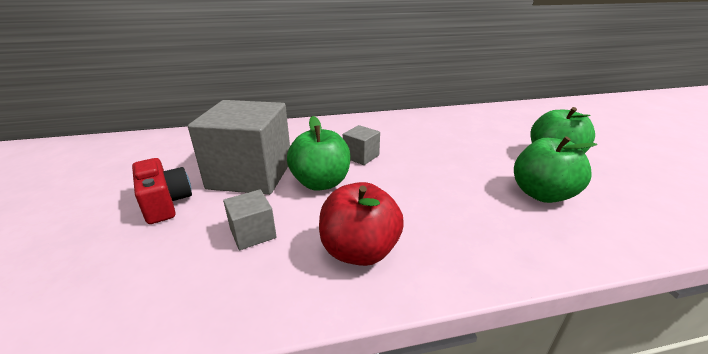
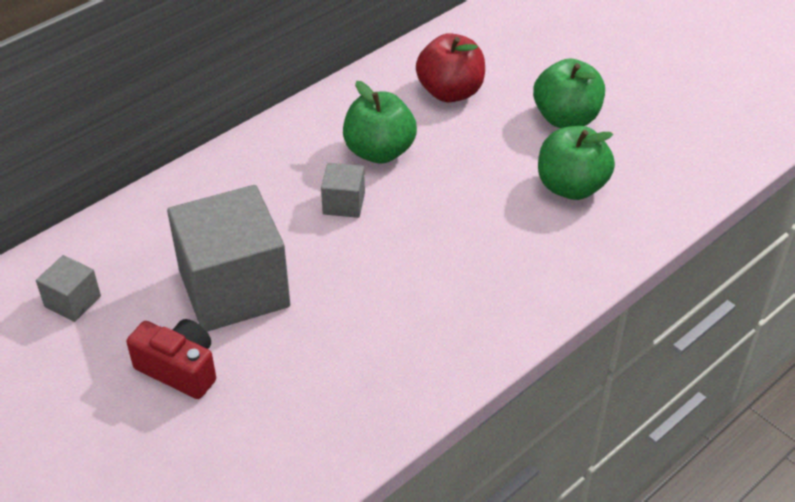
camera: 30 degrees left, 15 degrees up
(253, 233) = (320, 359): grey cube -> grey cube (72, 301)
(321, 183) = (331, 266): green apple -> green apple (379, 151)
(359, 251) = (438, 331): red apple -> red apple (450, 92)

